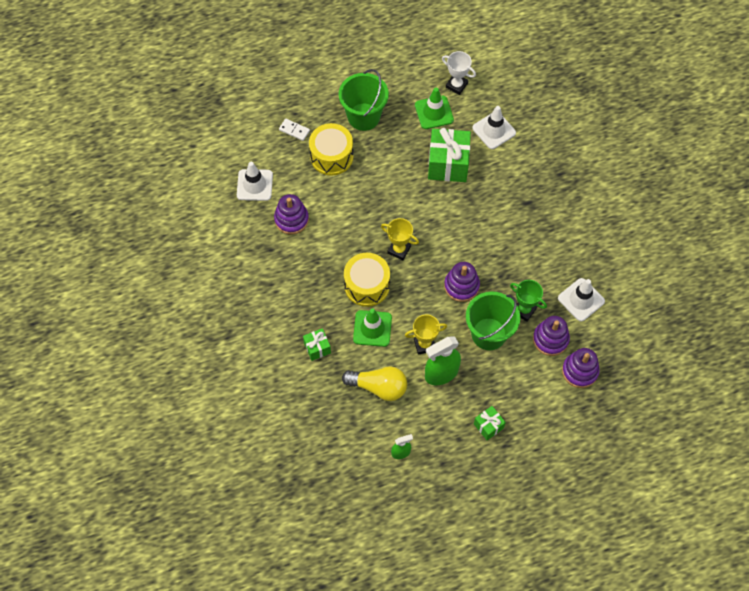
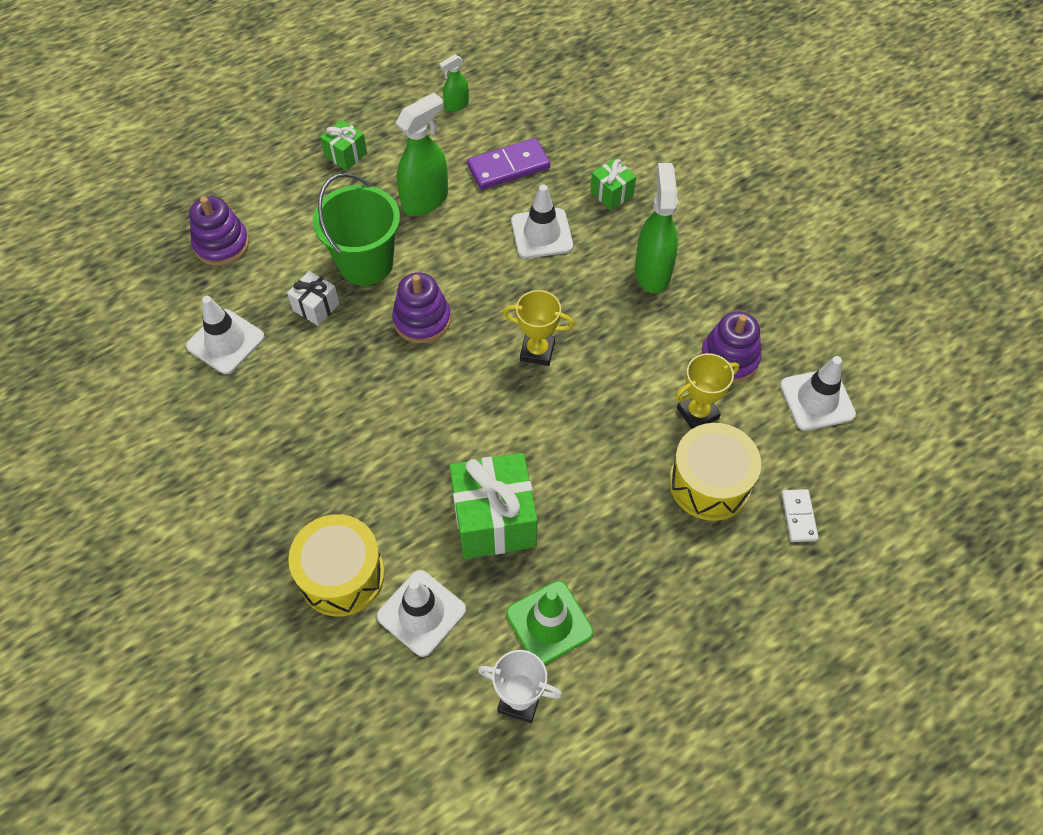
camera: 165 degrees right, 5 degrees down
(294, 130) = (798, 516): white domino -> white domino turned 75 degrees clockwise
(313, 284) = (652, 272): none -> green spray bottle
(364, 117) = (682, 578): green bucket -> none
(367, 285) = (570, 288): yellow drum -> yellow drum (342, 575)
(372, 328) = (542, 234): green traffic cone -> white traffic cone
(379, 387) = (508, 167): yellow light bulb -> purple domino
(424, 344) = (459, 230): yellow trophy -> yellow trophy (697, 413)
(524, 310) = (316, 307): green trophy -> white gift
(550, 339) = (270, 276): purple stacking toy -> none

